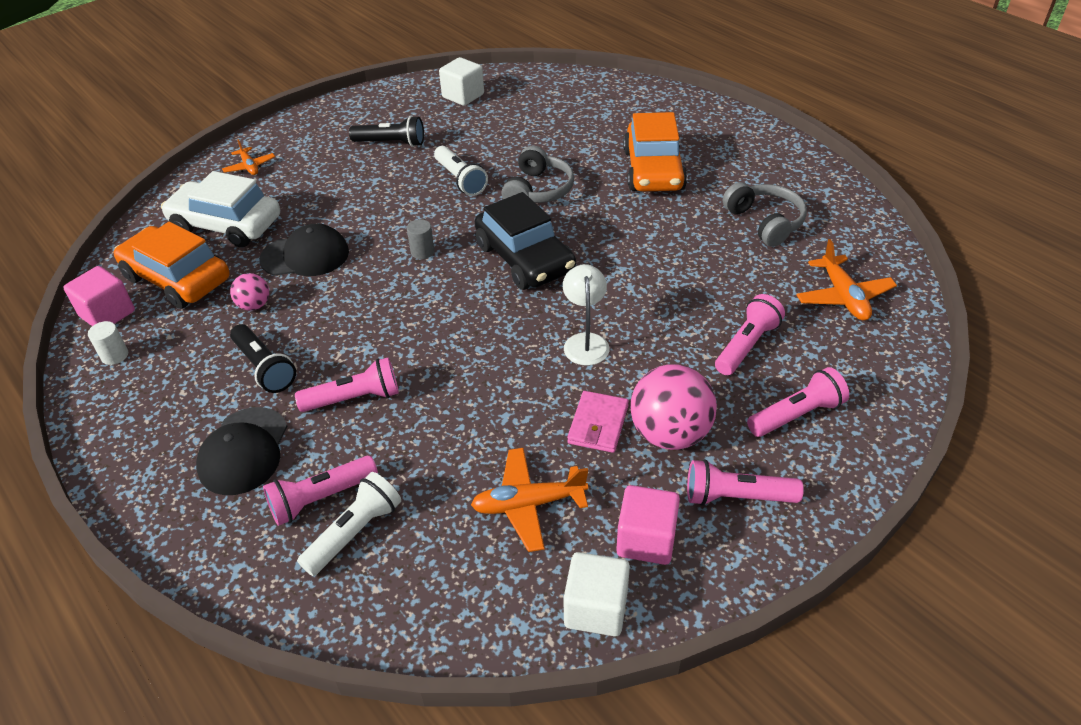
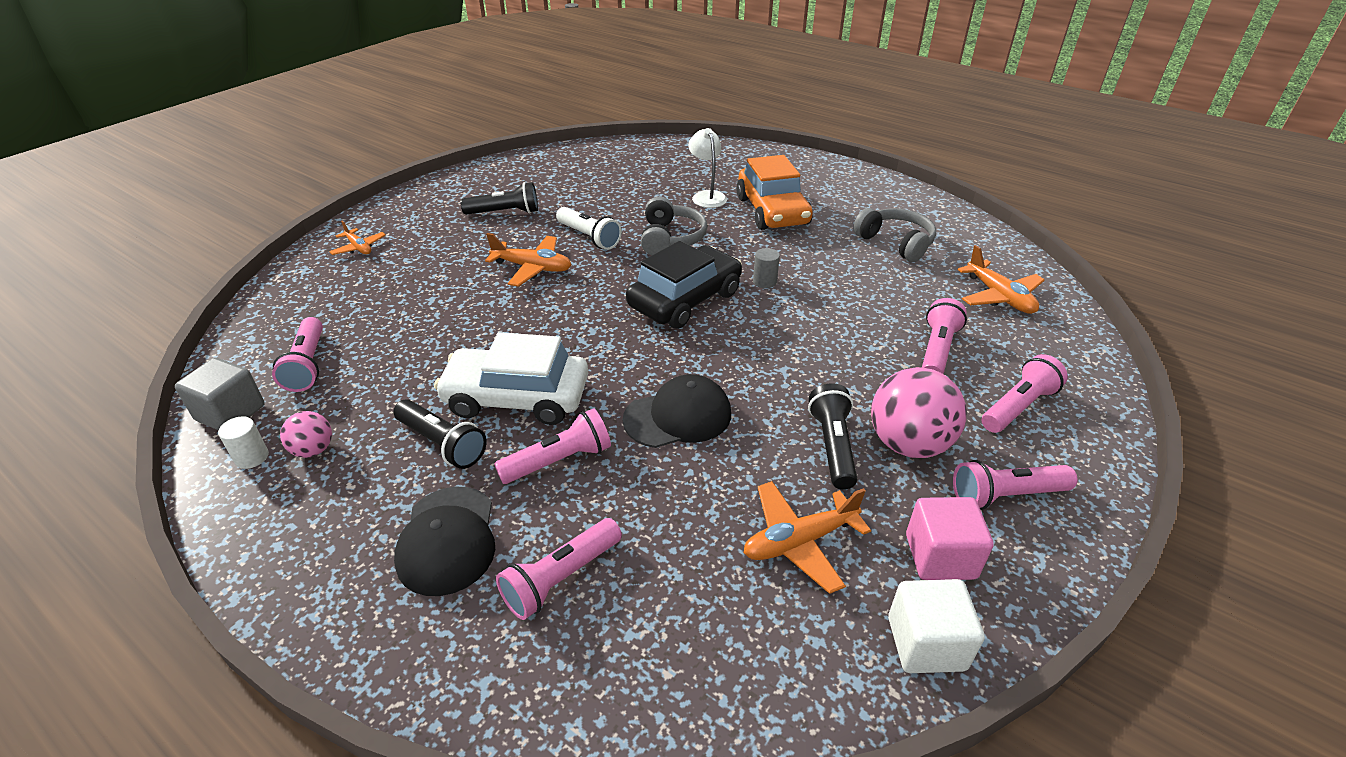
camera: 15 degrees left, 5 degrees down
(107, 314) = (230, 413): pink cube -> grey cube
(177, 278) = (307, 365): orange car -> pink flashlight
(226, 225) = (350, 305): white car -> white car (517, 398)
(254, 305) = (408, 380): pink ball -> pink ball (313, 450)
(305, 256) = (450, 324): black cap -> black cap (678, 416)
(354, 532) = (616, 611): white flashlight -> none
(396, 207) = (532, 268): none -> orange plane
(422, 252) = (577, 306): grey cylinder -> grey cylinder (764, 281)
(463, 96) = (562, 167): white cube -> none
(525, 258) = (685, 299): black car -> black car turned 90 degrees counterclockwise
(585, 342) = (781, 368): white lamp -> white lamp (707, 196)
(598, 424) = (832, 446): pink wallet -> black flashlight

